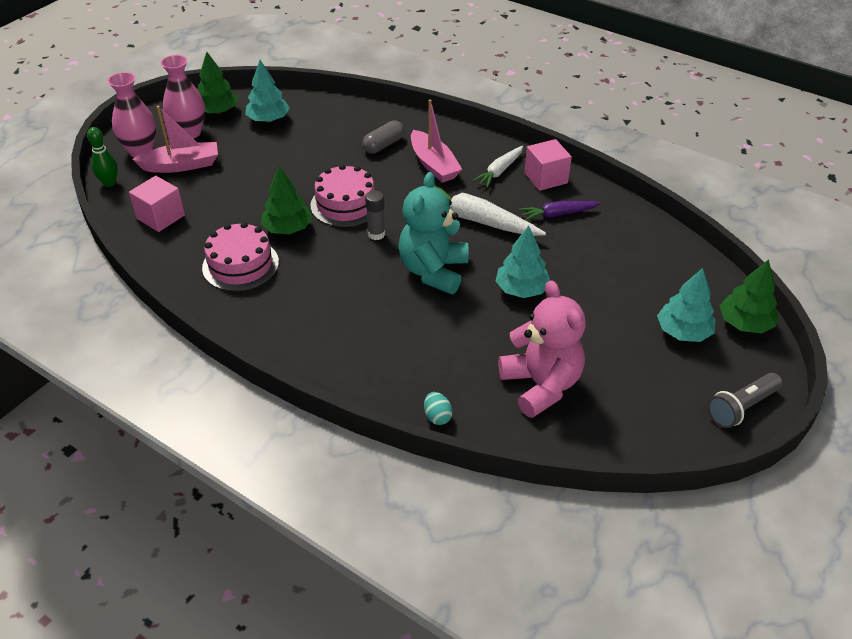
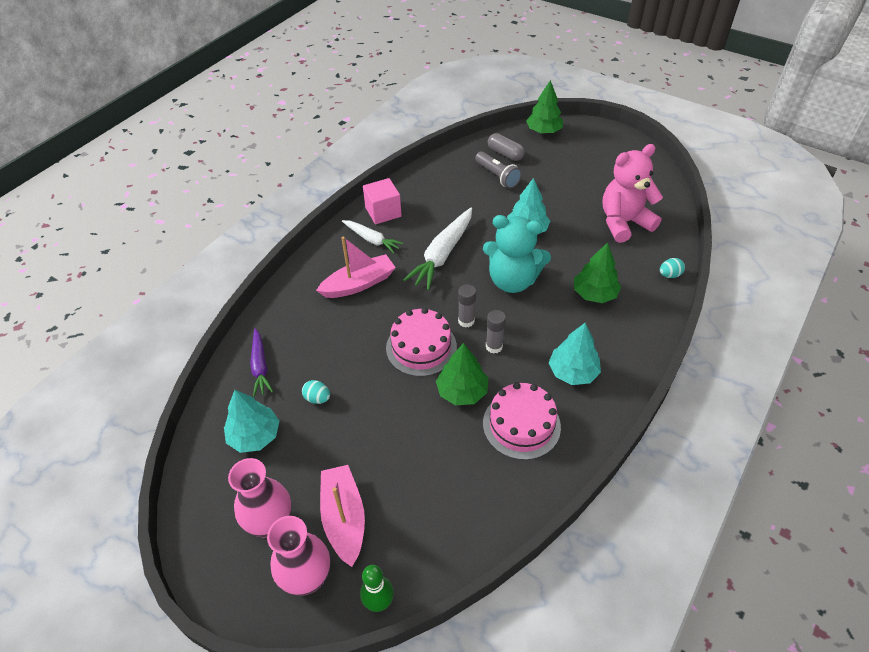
camera: 90 degrees left, 5 degrees up
(160, 217) = (447, 520): pink cube -> none
(218, 111) = (225, 497): green tree -> green tree (594, 294)
(298, 147) = (317, 398): none -> turquoise egg
(339, 252) = (494, 346): none -> grey glue stick
(383, 145) = (321, 323): grey capsule -> grey capsule (505, 154)
(558, 214) = (433, 207): purple carrot -> purple carrot (260, 366)
(683, 332) = (557, 156): turquoise tree -> turquoise tree (573, 372)
(741, 407) = (617, 141): grey flashlight -> grey flashlight (497, 176)

